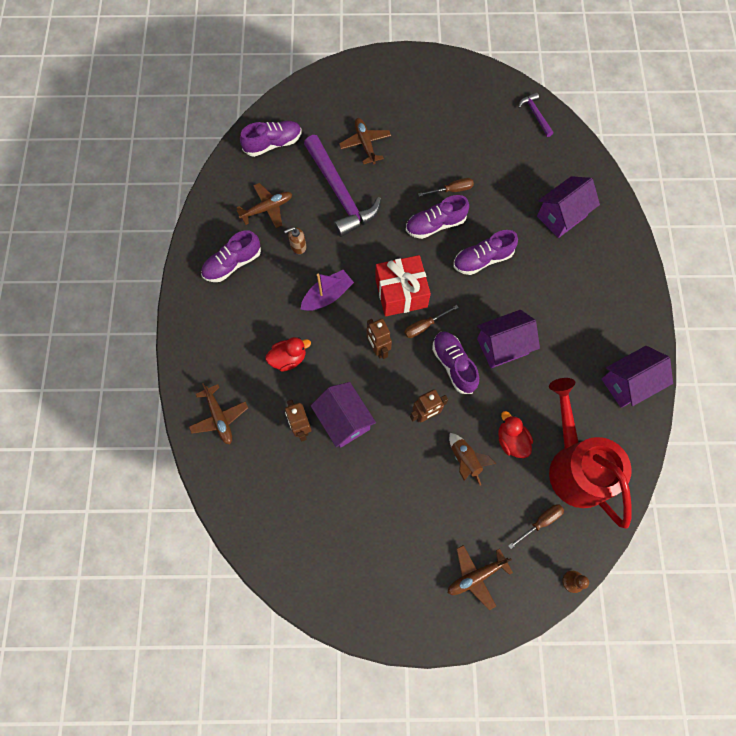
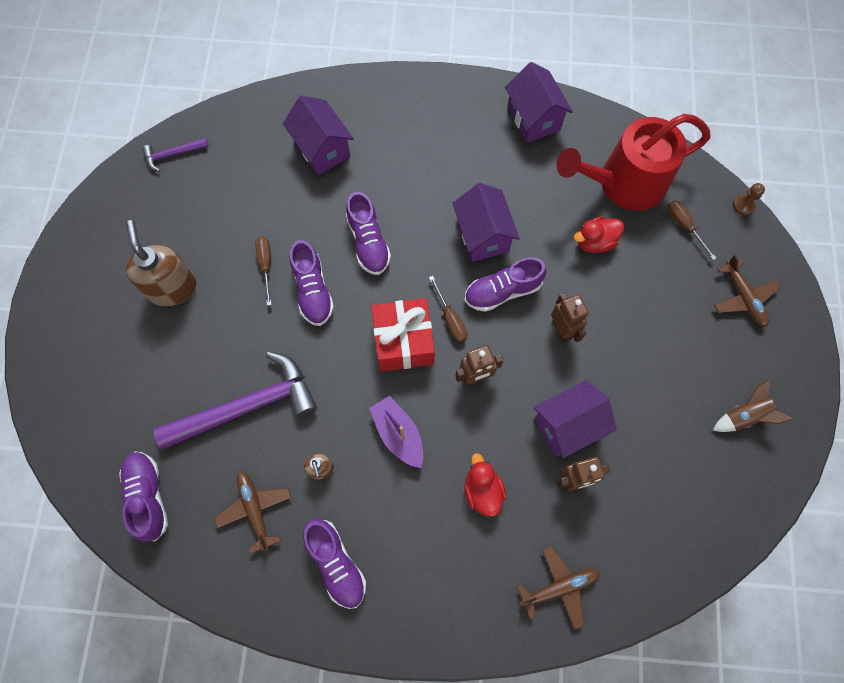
camera: 85 degrees left, 0 degrees up
(365, 144) = (174, 367): brown plane -> none
(425, 133) = (172, 288): none -> brown soap dispenser
(465, 460) = (616, 292): brown rocket -> brown rocket (744, 416)

